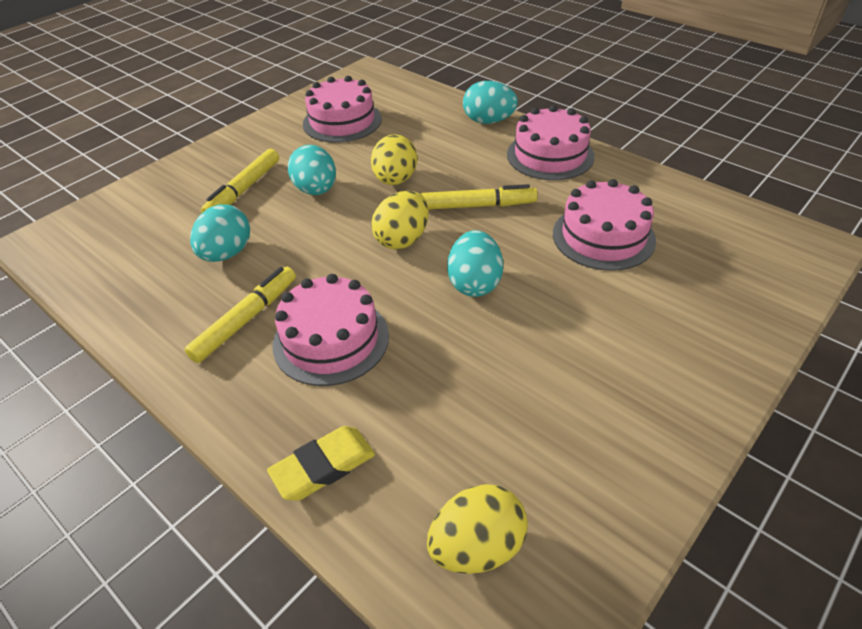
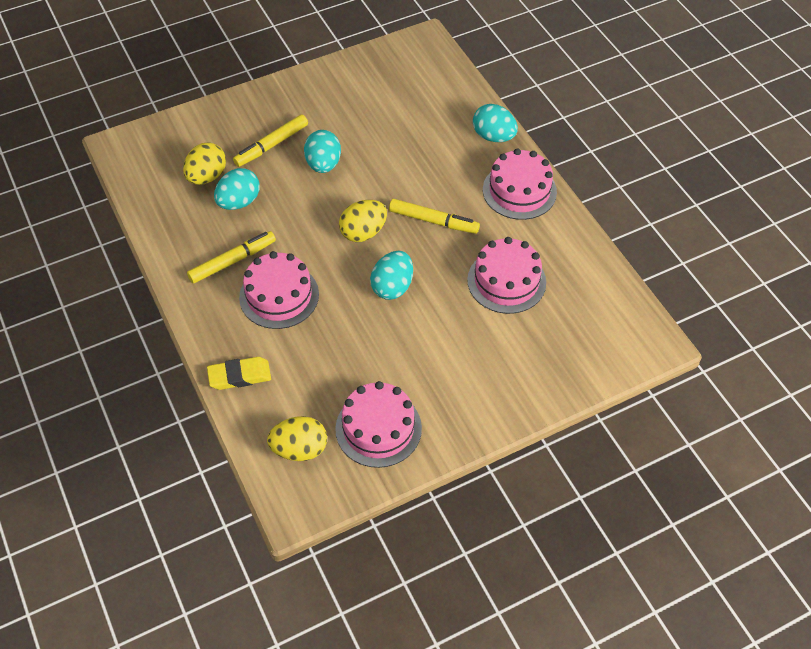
camera: 20 degrees right, 10 degrees up
(342, 121) = (375, 96): pink cake -> pink cake (378, 428)
(395, 180) = (386, 175): yellow egg -> yellow egg (207, 177)

